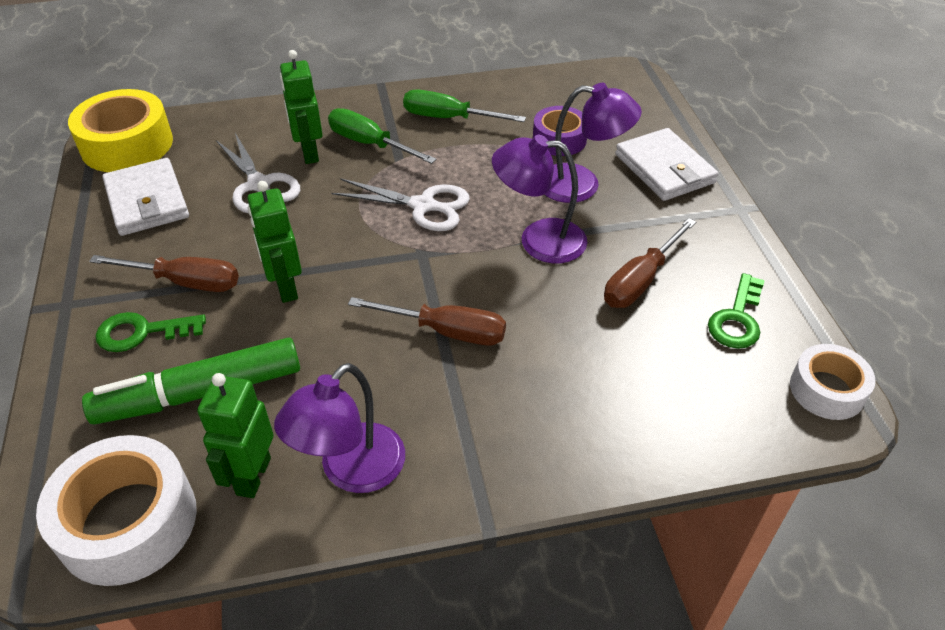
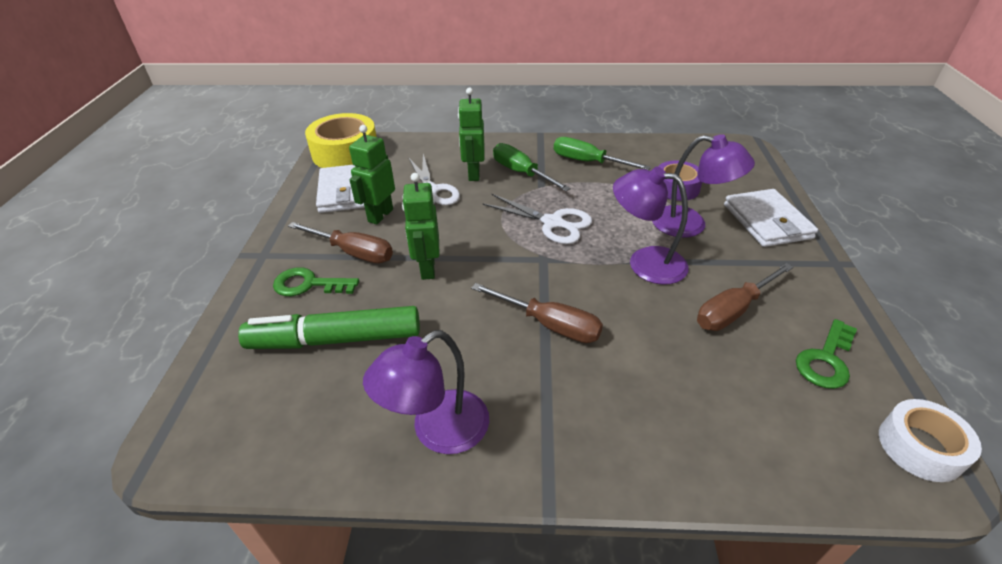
camera: 15 degrees right, 5 degrees down
(128, 522) = (243, 436): white tape -> none
(253, 476) = (354, 418): green robot -> green robot (380, 215)

